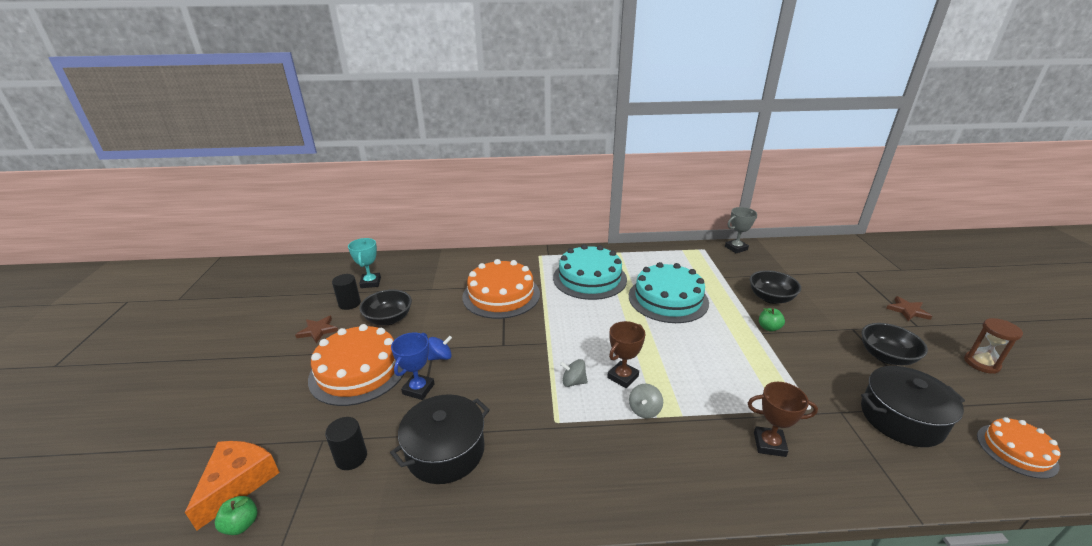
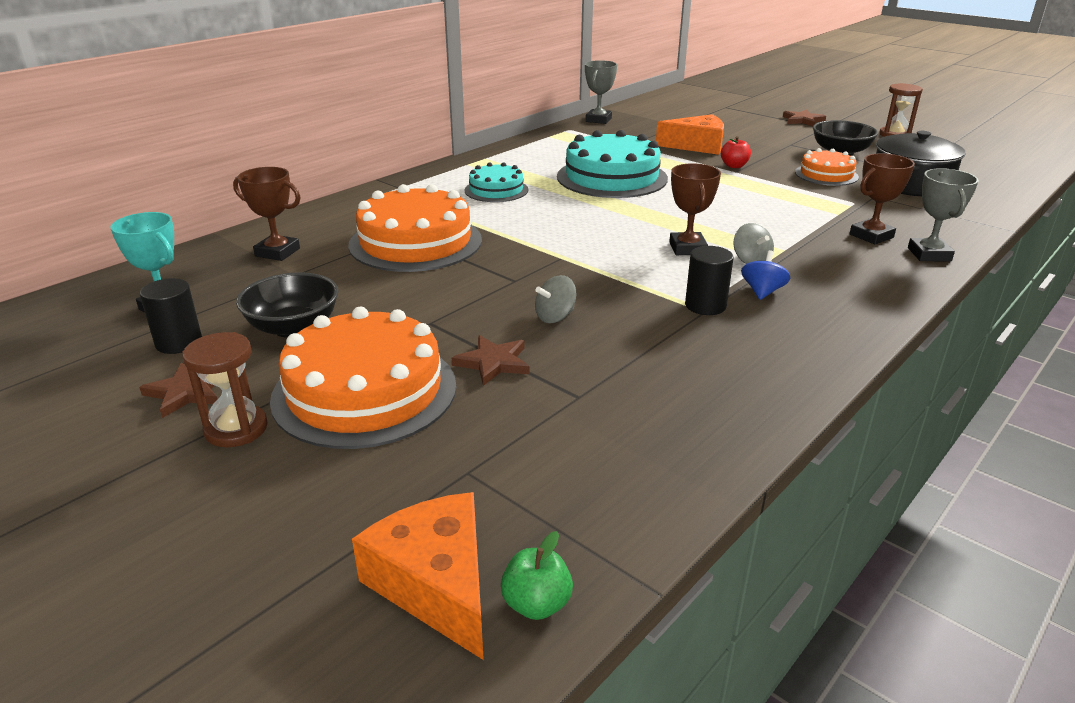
camera: 45 degrees left, 0 degrees up
(303, 359) = (236, 429): none -> brown hourglass
(351, 457) = (543, 459): black cylinder -> black cylinder (705, 306)
(418, 389) = (493, 363): blue trophy -> brown star
(441, 357) = (458, 324): blue spinning top -> blue spinning top (762, 292)
(444, 272) = (277, 252): none -> brown trophy
(445, 451) = (640, 388): black pot -> none
(573, 382) = (651, 273): grey spinning top -> grey spinning top (555, 317)
(589, 278) = (496, 190): turquoise cake -> turquoise cake, size x0.56
(769, 328) = (734, 166): green apple -> red apple
(770, 298) = (697, 146): black bowl -> orange cheese
(788, 490) = (929, 254): none -> grey trophy
(1016, 450) = (986, 172): orange cake -> orange cake (826, 174)

